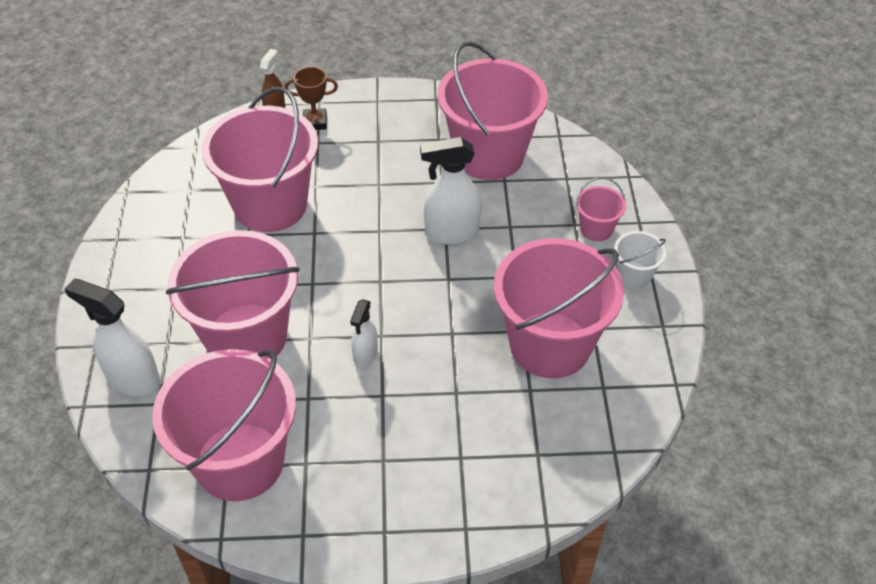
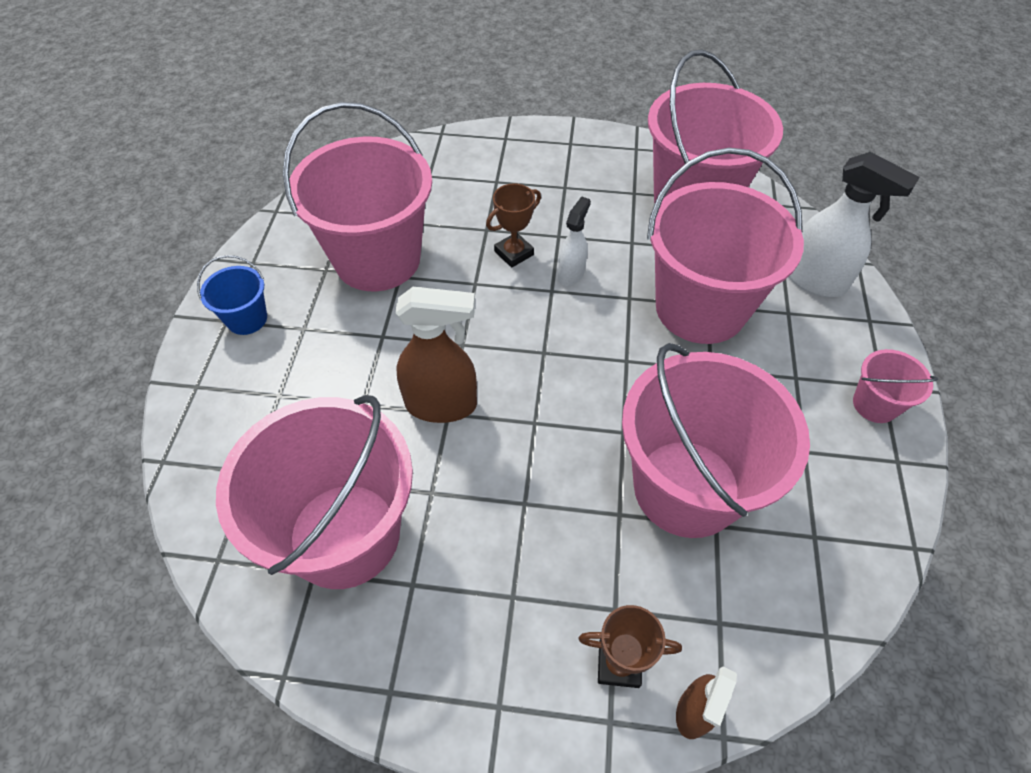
camera: 170 degrees left, 5 degrees up
(423, 369) = (514, 253): none -> brown trophy
(451, 233) = (442, 405): white spray bottle -> brown spray bottle
(596, 229) = (255, 384): pink bucket -> pink bucket (875, 404)
(634, 275) = (247, 319): white bucket -> blue bucket

